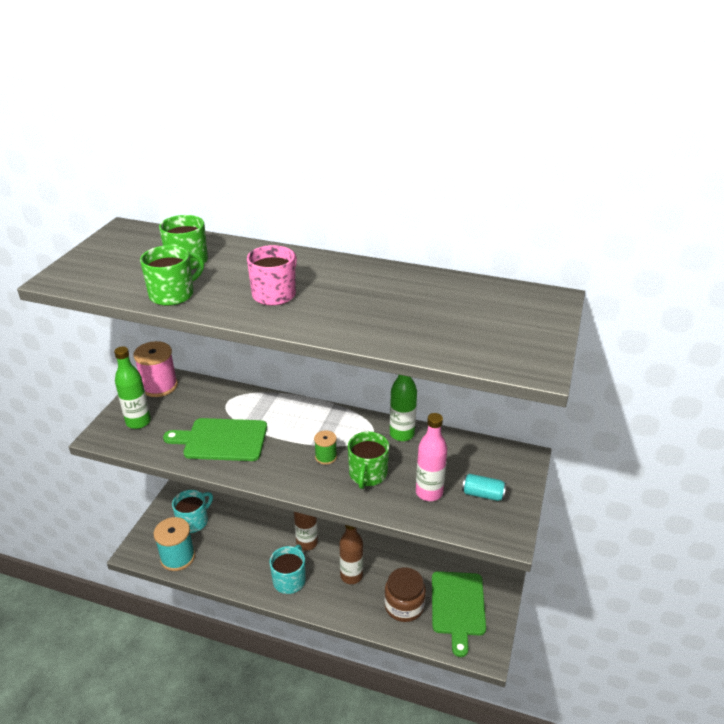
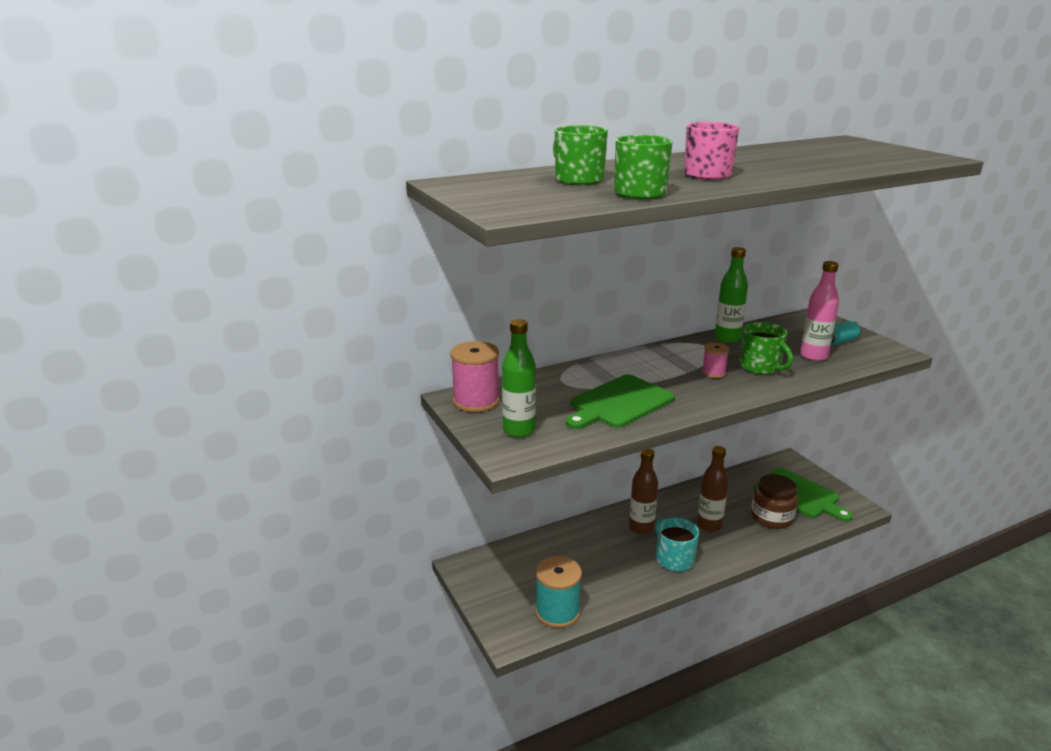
camera: 45 degrees left, 10 degrees down
(193, 521) = (521, 578): turquoise mug -> none
(326, 457) = (713, 373): green spool -> pink spool

